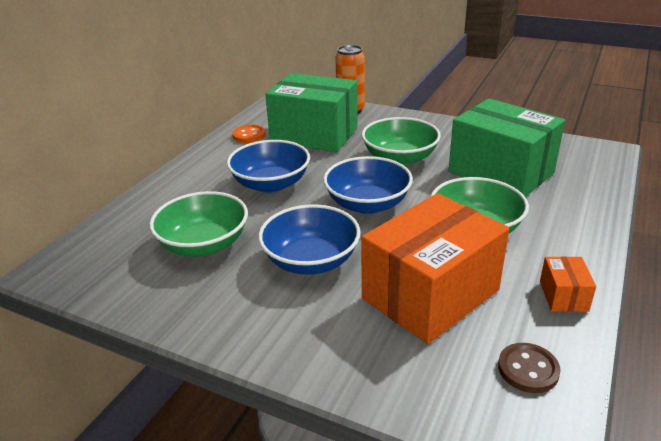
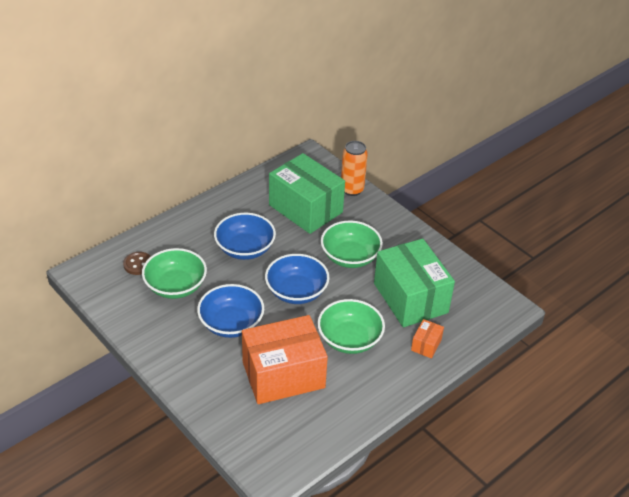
camera: 20 degrees right, 10 degrees up
(249, 135) = (258, 191): orange button -> none
(528, 369) = (298, 439): brown button -> brown button (138, 264)
(563, 296) = (359, 407): orange box -> orange box (426, 345)

